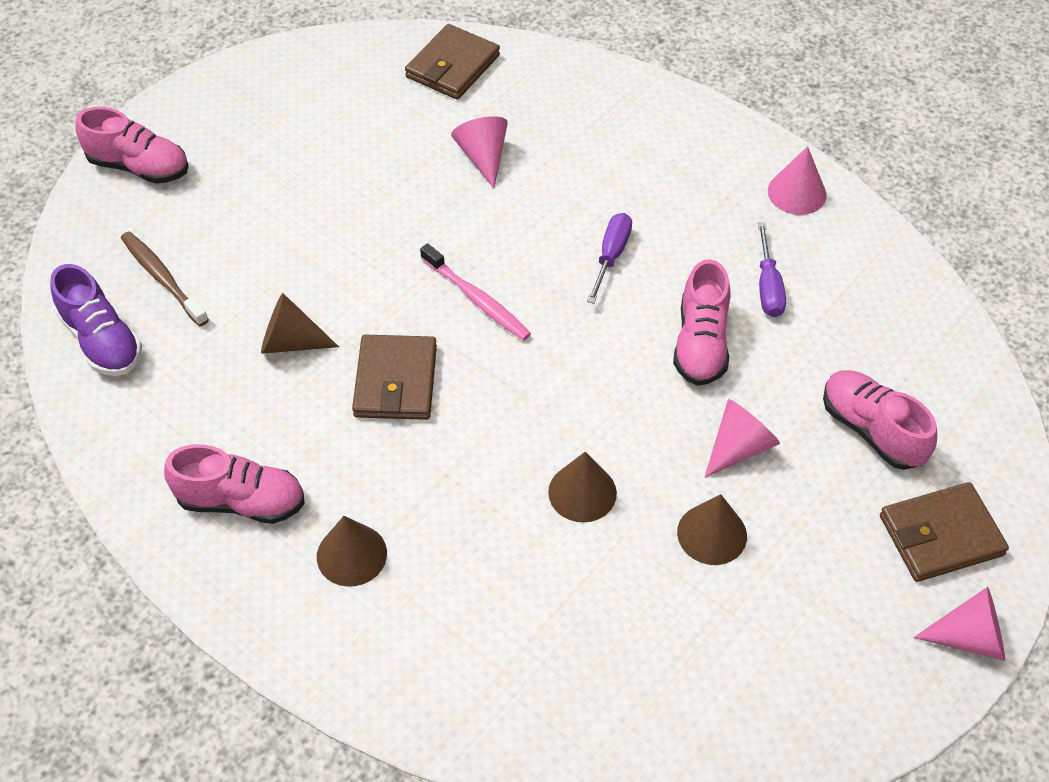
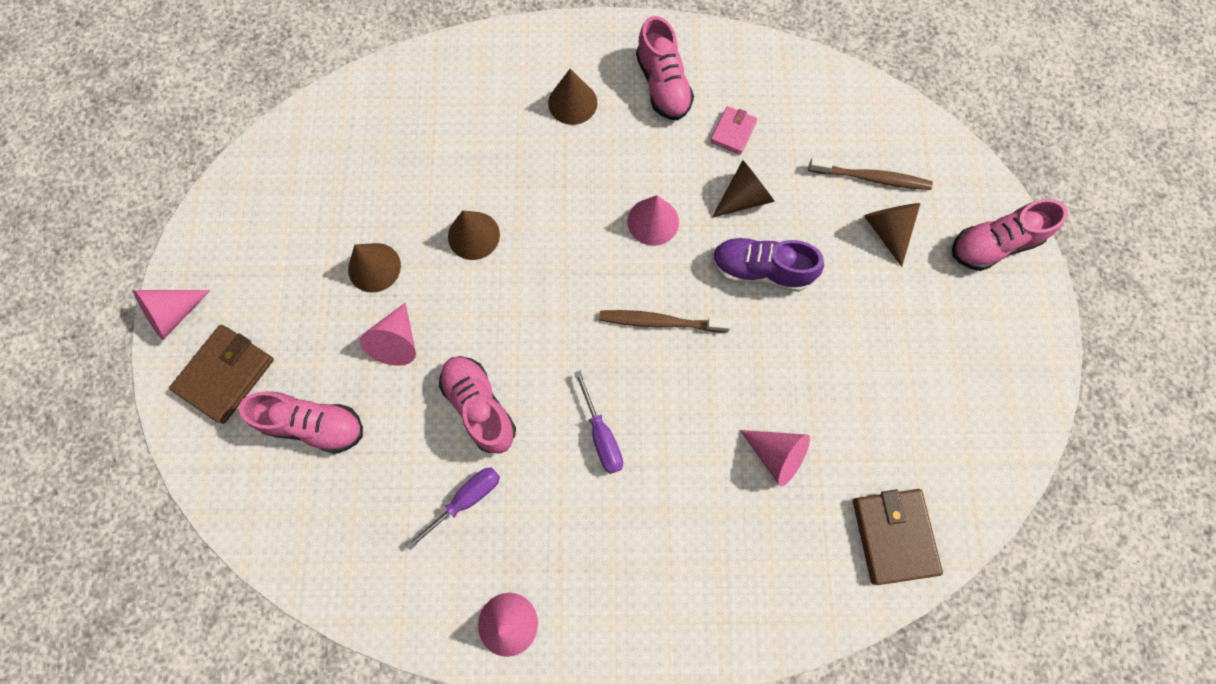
camera: 140 degrees right, 20 degrees up
(102, 341) = (852, 112): purple shoe -> purple shoe (760, 270)
(205, 232) = (887, 231): none -> brown cone
(230, 405) = (733, 132): none -> pink wallet
(241, 501) = (663, 85): pink shoe -> pink shoe turned 75 degrees counterclockwise
(395, 381) = (653, 221): brown wallet -> pink cone
(476, 299) = (661, 322): pink toothbrush -> brown toothbrush
(768, 287) = (466, 499): purple screwdriver -> purple screwdriver turned 90 degrees clockwise

